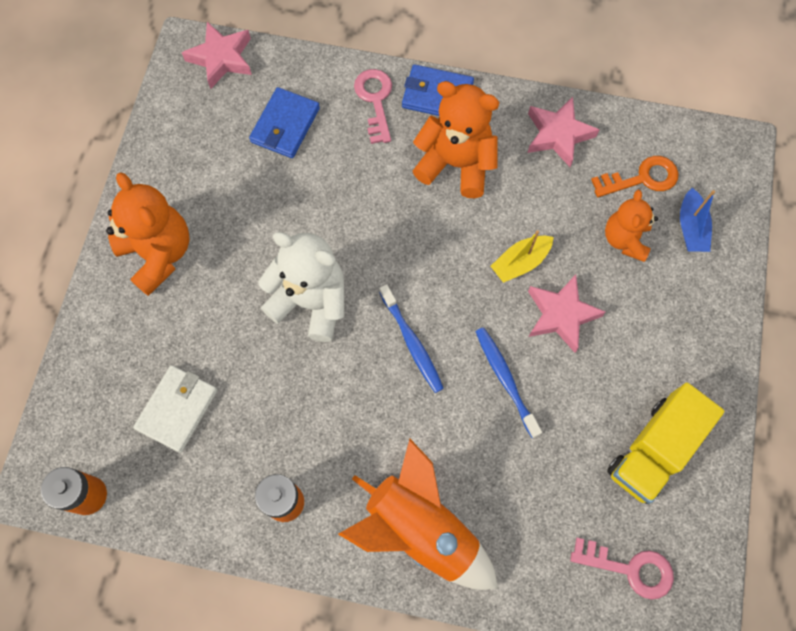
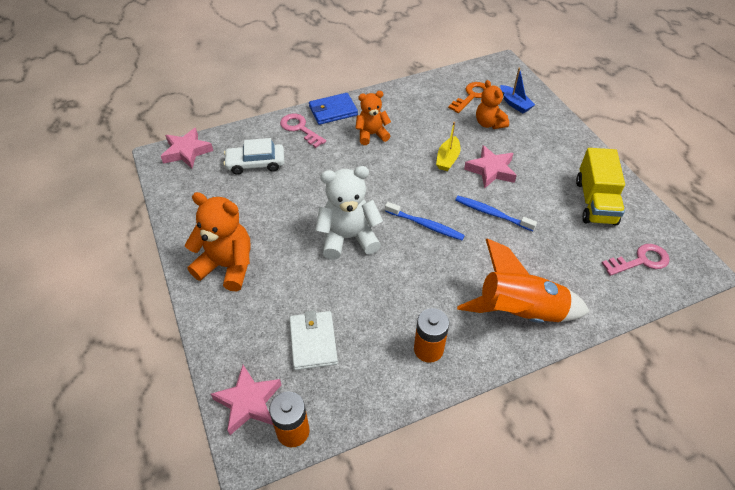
camera: 35 degrees left, 20 degrees down
(285, 125) = (255, 164): blue wallet -> white car
(456, 164) = (371, 134): orange teddy bear -> orange teddy bear, size x0.64
(558, 134) = (413, 98): pink star -> pink star (248, 402)

